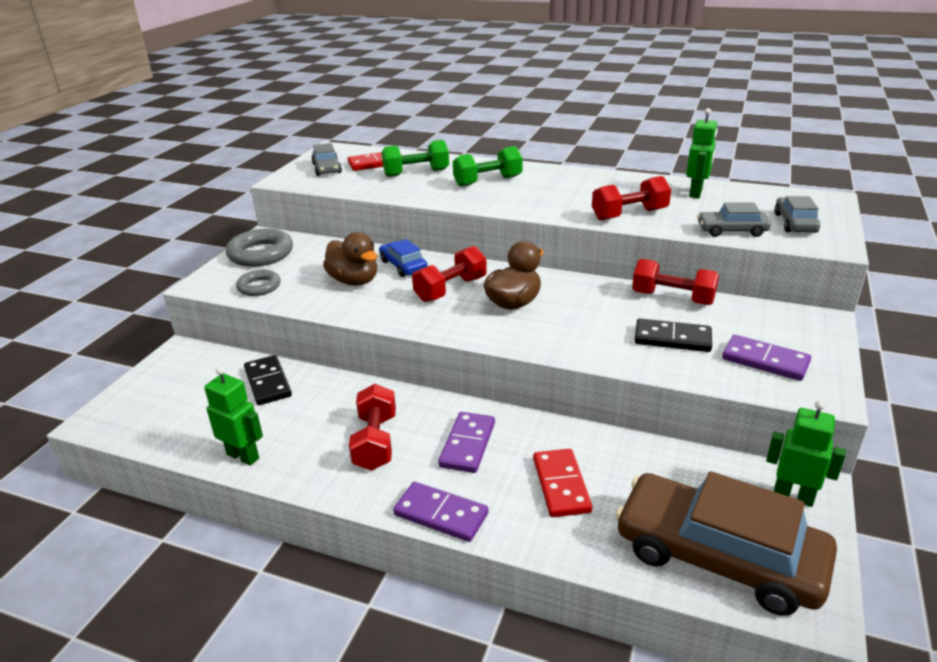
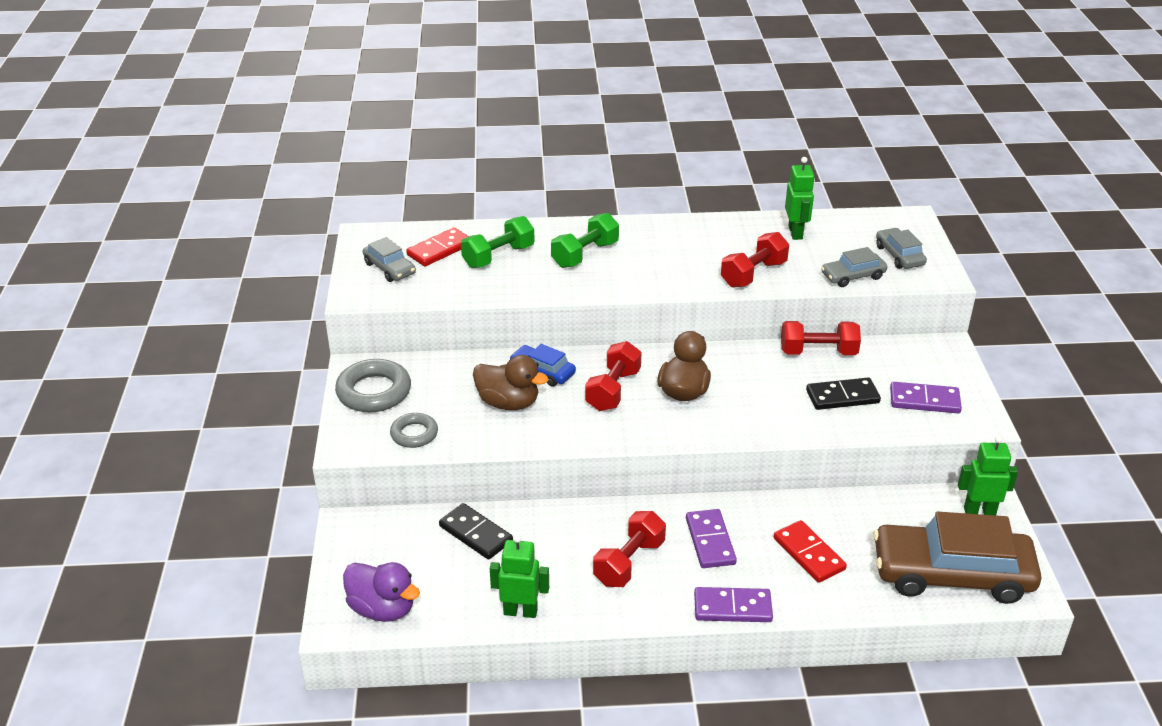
camera: 25 degrees left, 5 degrees up
(139, 420) = (382, 609): none -> purple duck
(375, 442) = (629, 562): red dumbbell -> red dumbbell turned 60 degrees clockwise

